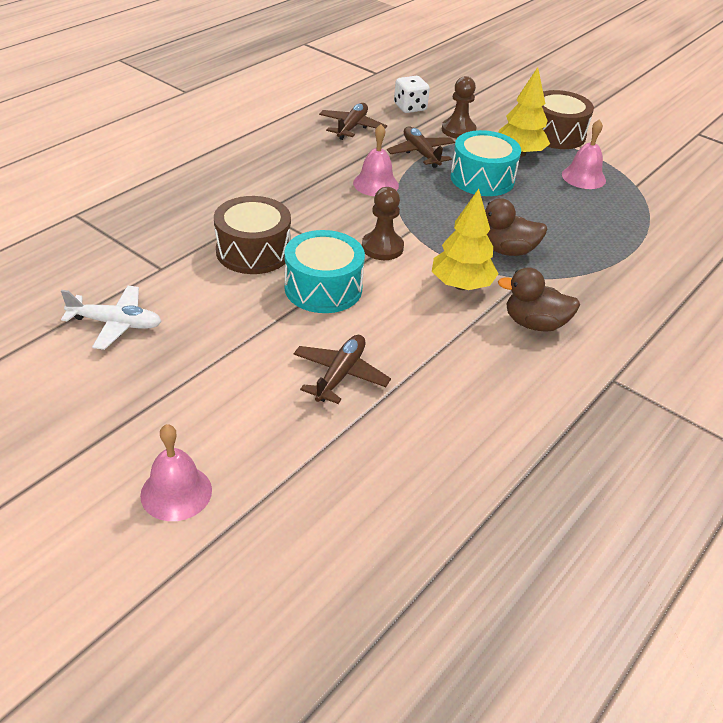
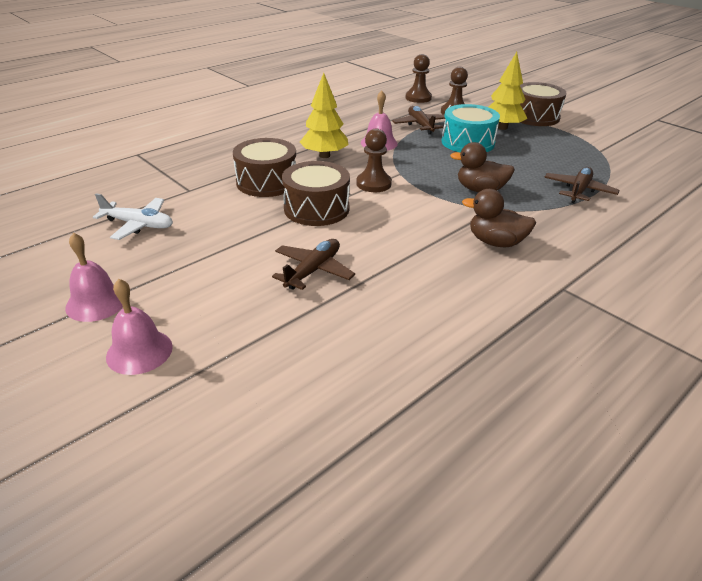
camera: 10 degrees right, 5 degrees down
(323, 288) = (316, 209): turquoise drum -> brown drum
(352, 127) = (369, 108): brown plane -> brown plane (578, 191)
(410, 107) = (418, 98): white dice -> brown pawn
(461, 285) = (435, 212): yellow tree -> yellow tree (324, 155)
(583, 177) = (554, 144): pink bell -> pink bell (96, 302)

